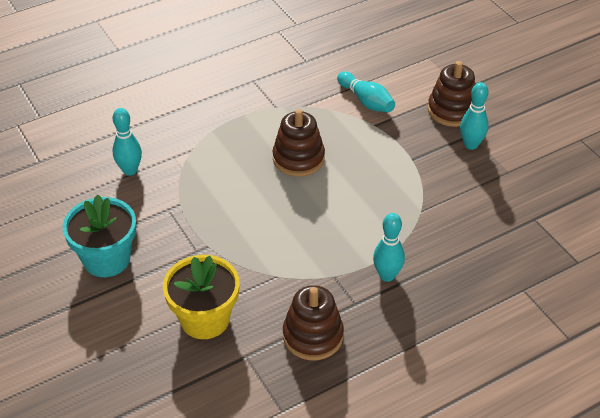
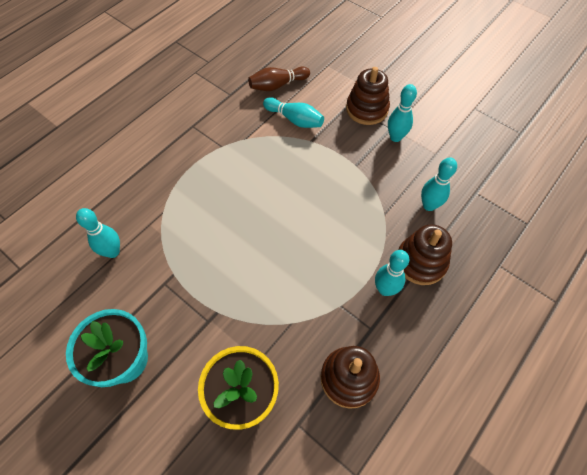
camera: 20 degrees left, 15 degrees up
(298, 158) = (261, 193): brown stacking toy -> brown stacking toy (421, 262)
(363, 64) = (277, 85): none -> brown bowling pin
(474, 216) = (429, 205): none -> turquoise bowling pin

